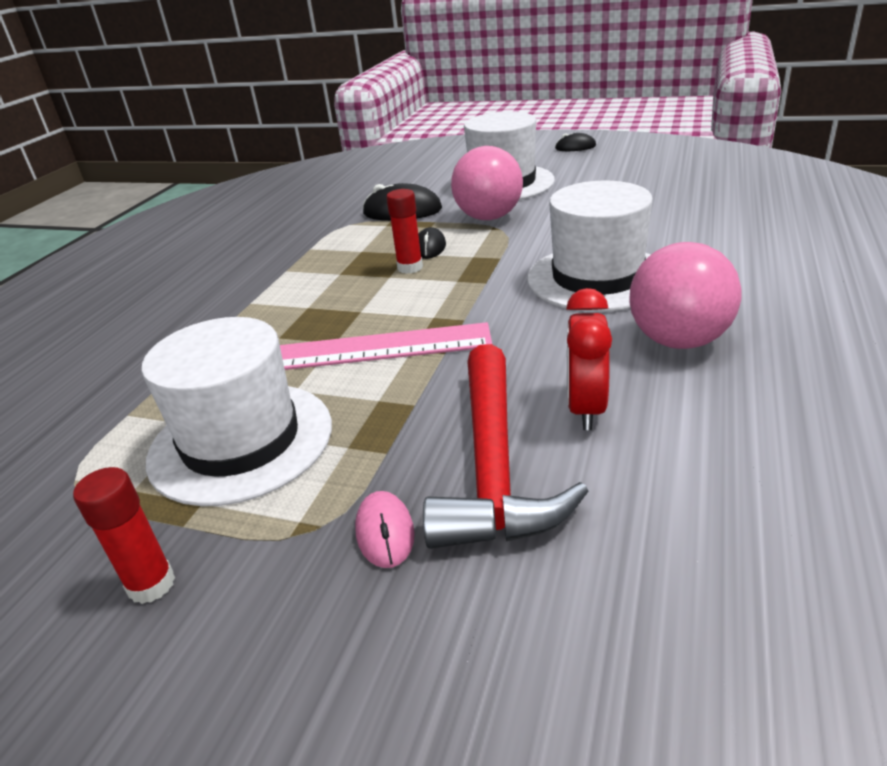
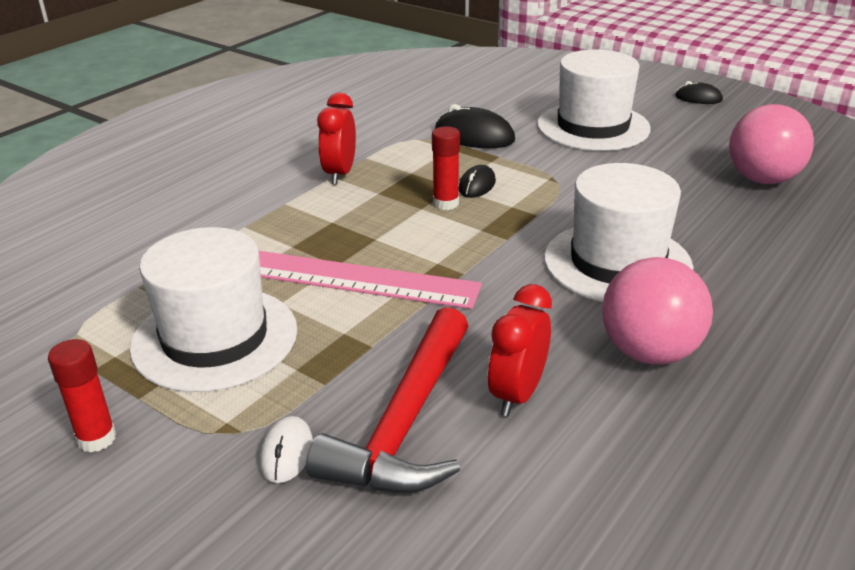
camera: 15 degrees right, 0 degrees up
(292, 267) = (340, 174): none -> red clock
(385, 532) = (286, 453): pink mouse -> white mouse
(489, 217) = (554, 165): pink ball -> pink ball (762, 179)

